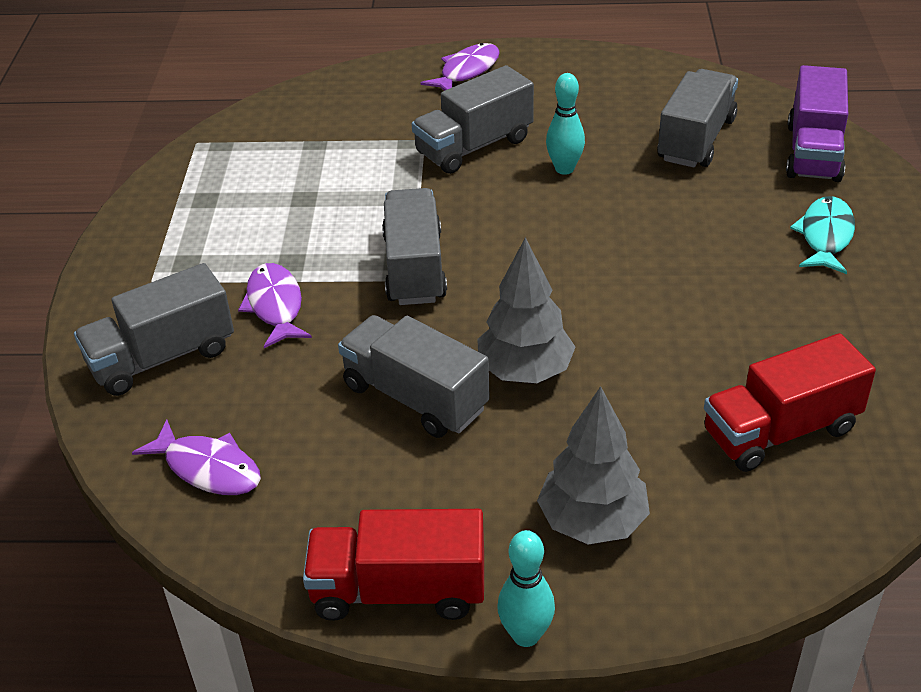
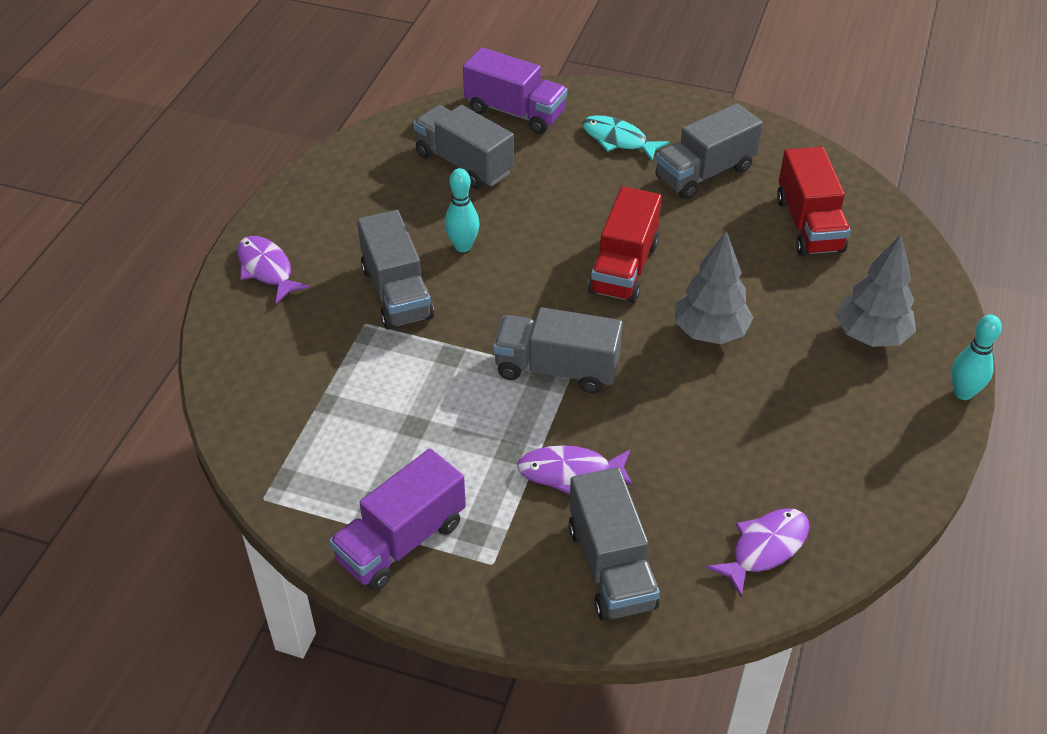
camera: 75 degrees left, 5 degrees up
(166, 224) = (401, 541): none -> purple truck
(398, 590) = (915, 450): red truck -> red truck (623, 268)
(415, 397) = (719, 401): grey truck -> grey truck (704, 173)

